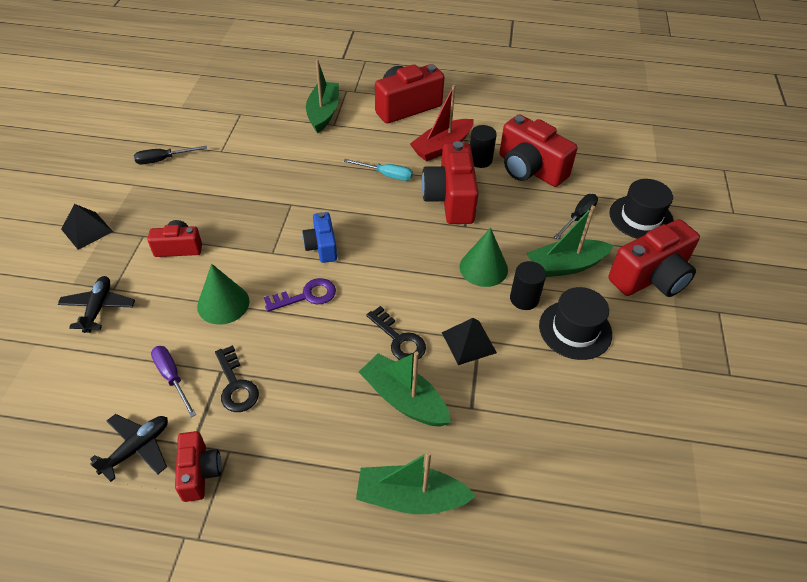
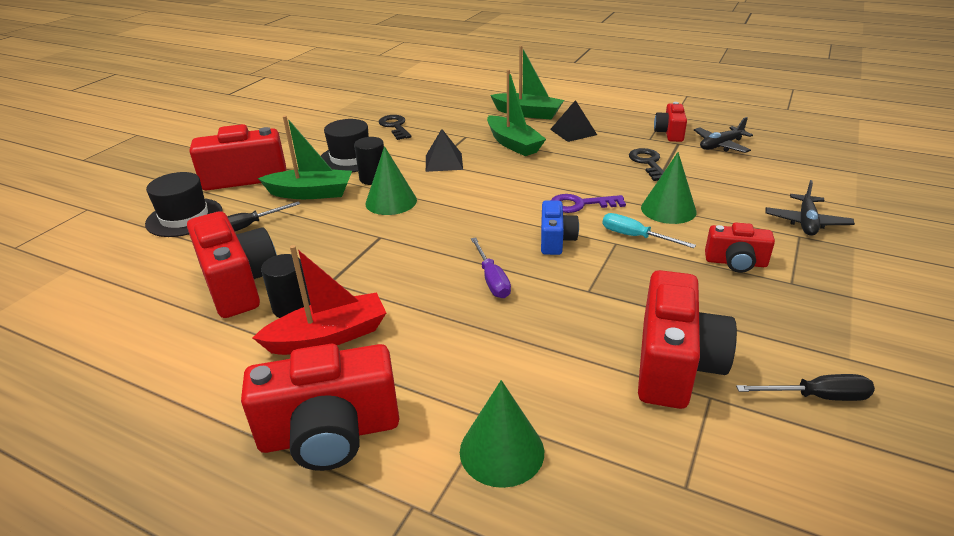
camera: 160 degrees left, 15 degrees down
(87, 230) = (879, 300): black pyramid -> black pyramid (573, 132)
(172, 377) = (705, 172): purple screwdriver -> purple screwdriver (492, 280)
(323, 113) = (501, 451): green boat -> green cone
(386, 175) = (439, 308): turquoise screwdriver -> turquoise screwdriver (635, 237)
(399, 339) = (502, 170): black key -> black key (395, 126)
(450, 199) = (374, 265): red camera -> red camera (675, 364)

